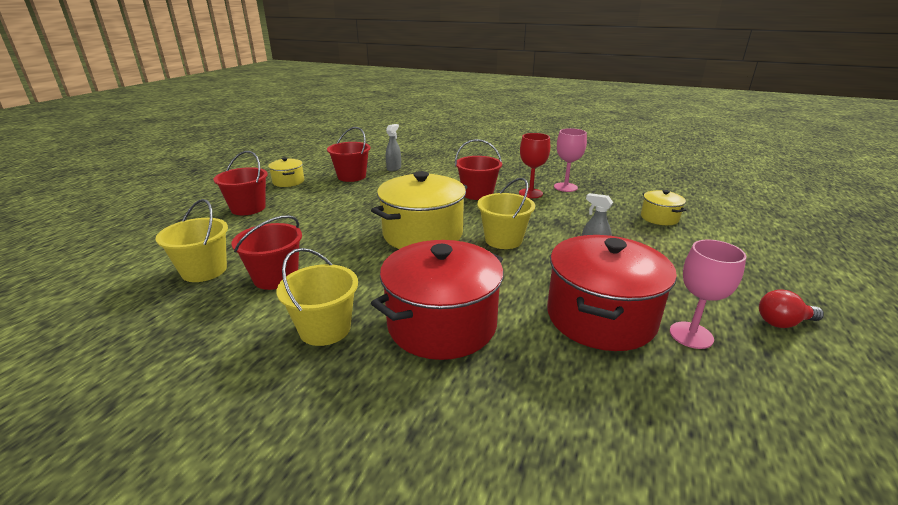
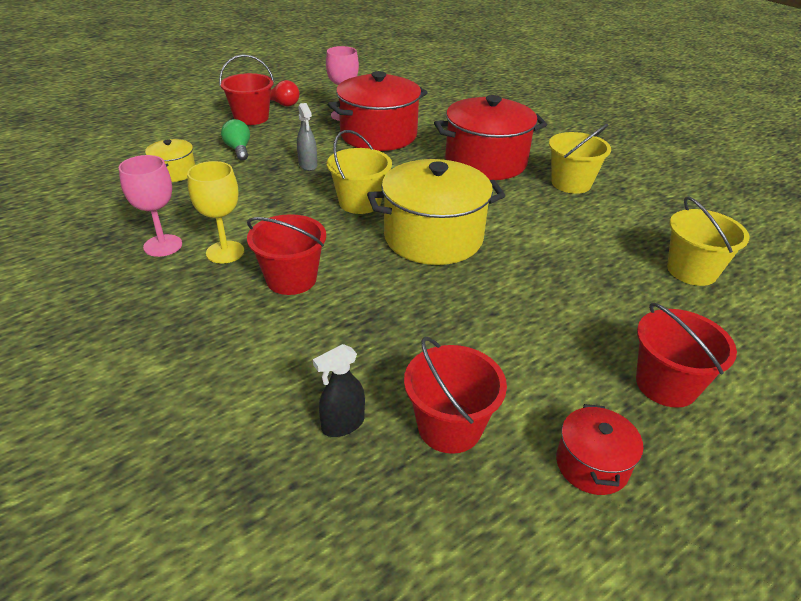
camera: 150 degrees left, 10 degrees up
(276, 277) = (611, 237): red bucket -> red bucket (251, 118)
(288, 182) = (592, 464): yellow pot -> red pot
(394, 168) = (342, 424): grey spray bottle -> black spray bottle
(530, 193) = (225, 252): red goblet -> yellow goblet
(670, 248) = (238, 149): none -> green light bulb

